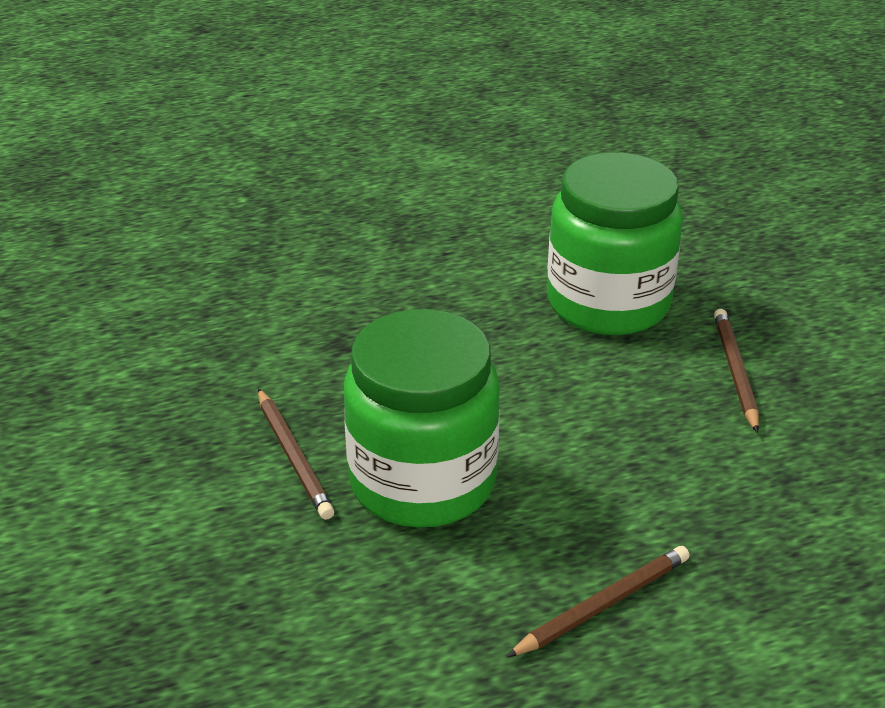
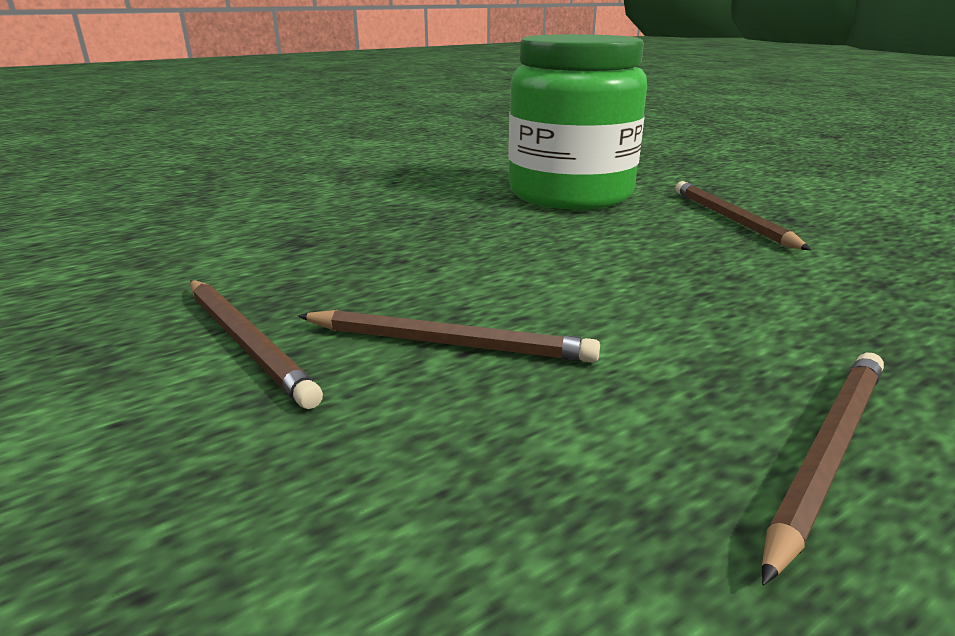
camera: 15 degrees left, 10 degrees down
(422, 481) = (448, 343): green jar -> brown pencil

